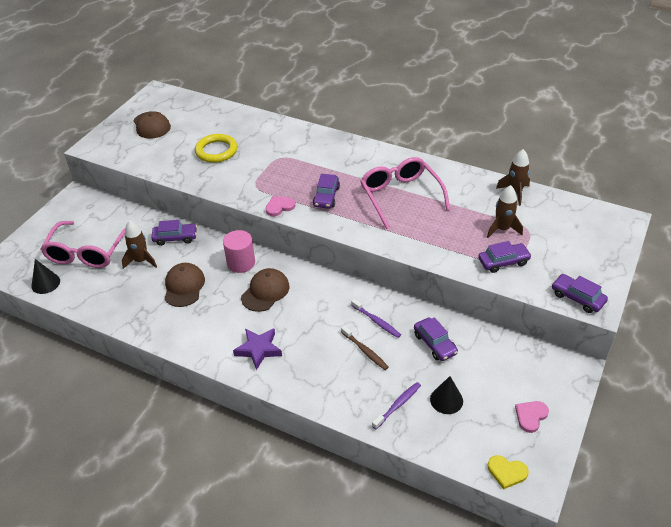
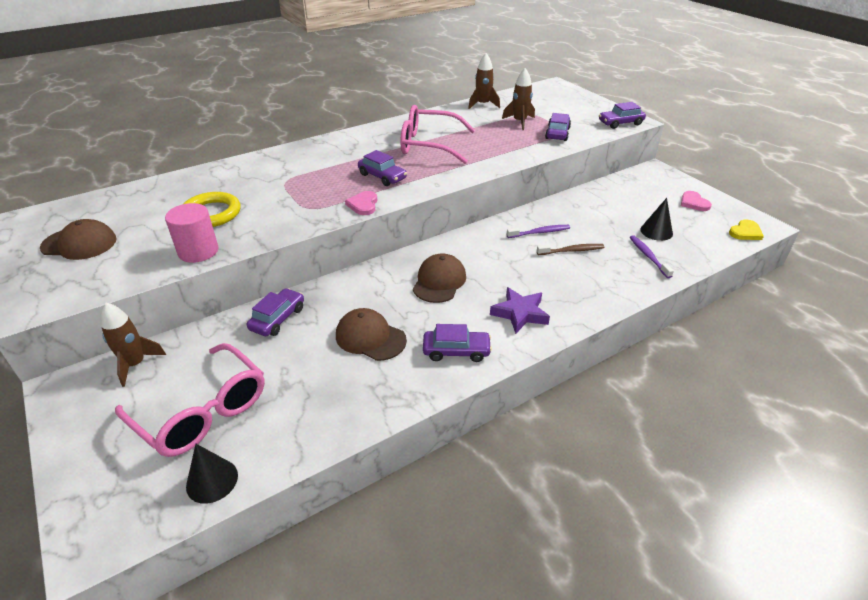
camera: 60 degrees left, 5 degrees down
(141, 261) = (284, 361): brown rocket -> brown rocket (135, 364)
(241, 263) = (378, 283): pink cylinder -> pink cylinder (198, 251)
(265, 292) = (439, 281): brown cap -> brown cap turned 45 degrees clockwise
(435, 344) = (589, 214): purple car -> purple car (456, 351)

